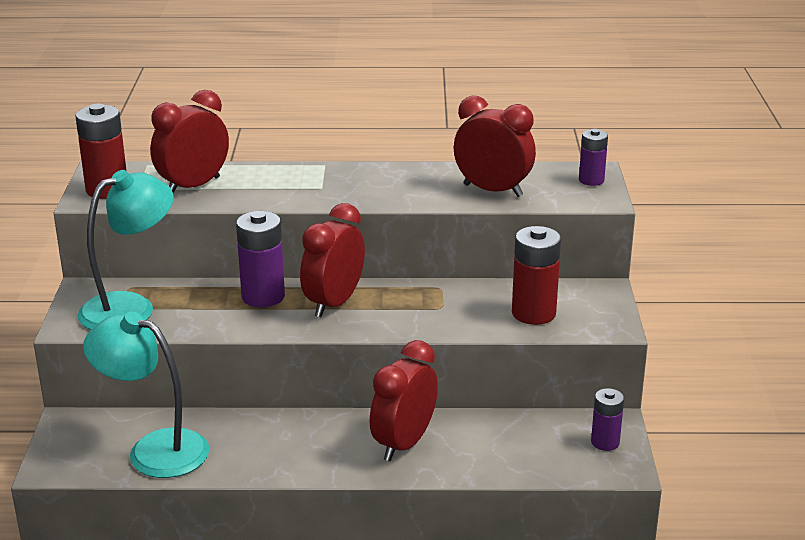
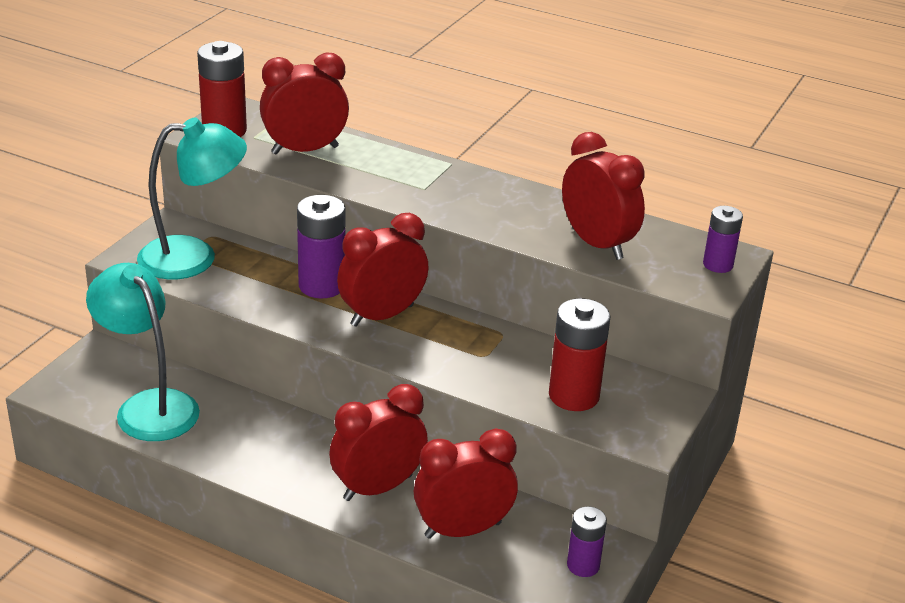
camera: 25 degrees right, 5 degrees up
(496, 450) = (463, 530): none -> red clock

